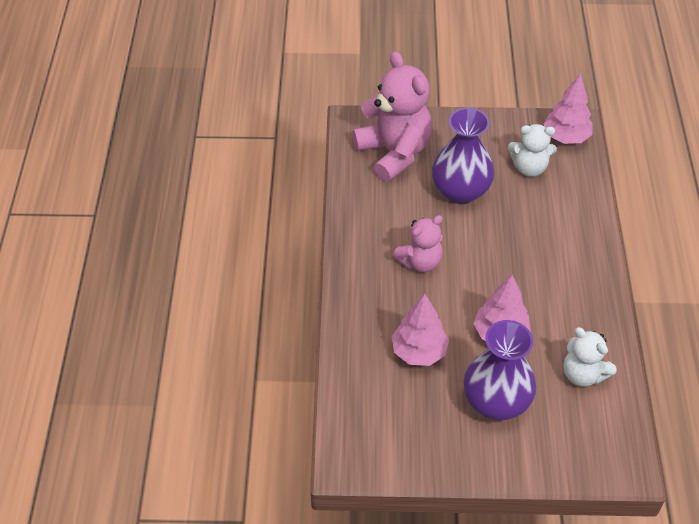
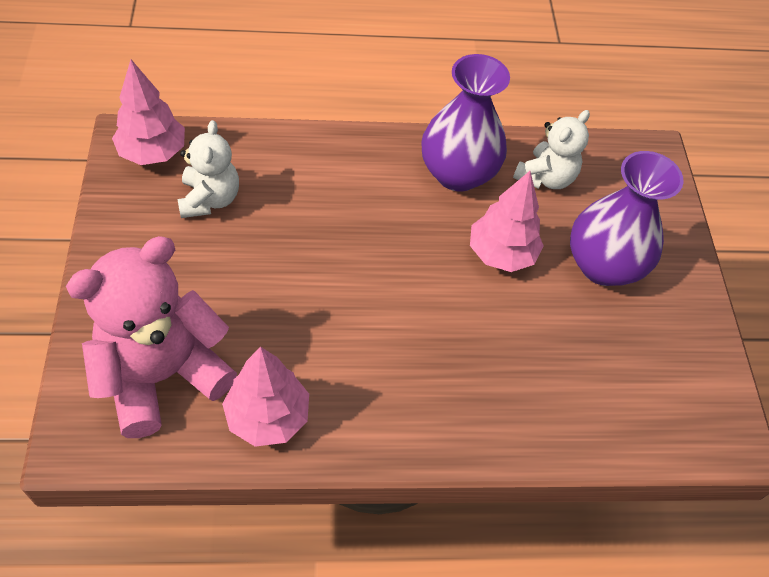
camera: 100 degrees left, 5 degrees up
(419, 351) = (545, 347): pink tree -> pink tree (267, 417)
(420, 262) = (390, 343): pink teddy bear -> none
(460, 191) = (252, 285): purple vase -> purple vase (457, 173)

